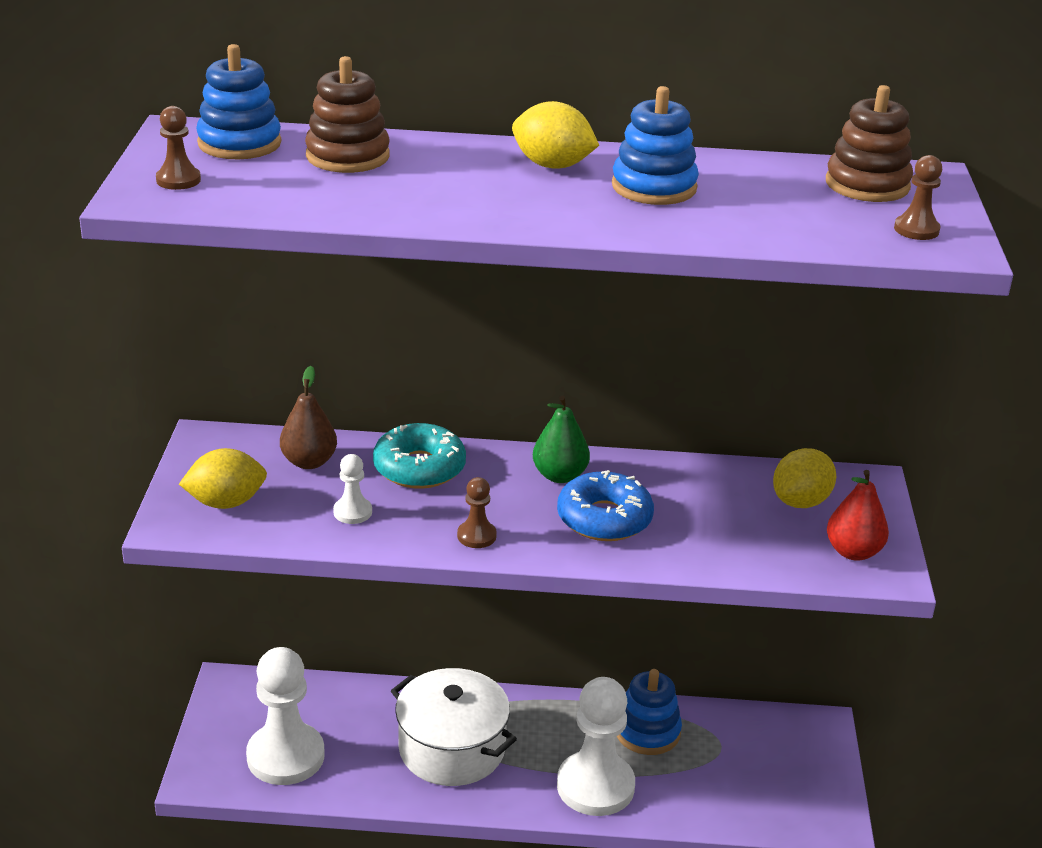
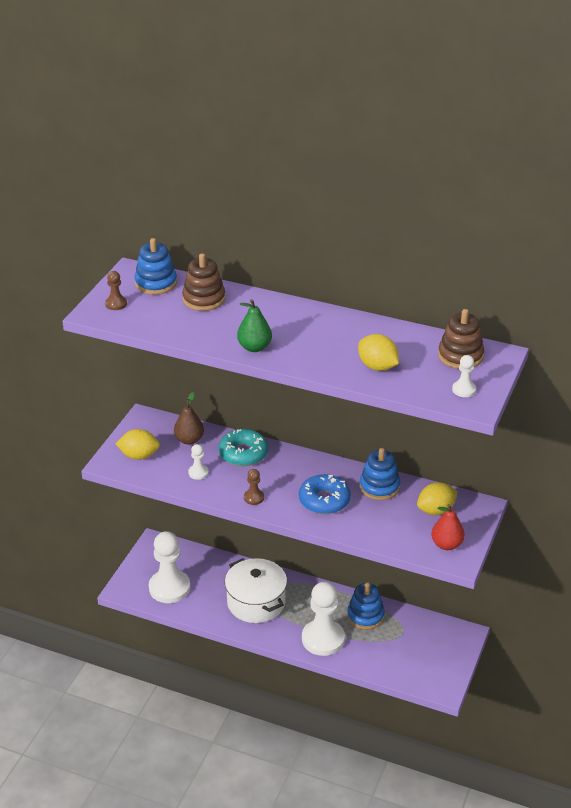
camera: 20 degrees right, 5 degrees up
(552, 165) = (302, 319): yellow lemon -> yellow lemon (377, 367)
(559, 475) = (314, 471): green pear -> green pear (254, 347)
(654, 187) = (345, 341): blue stacking toy -> blue stacking toy (379, 487)
(916, 229) = (464, 390): brown pawn -> white pawn

